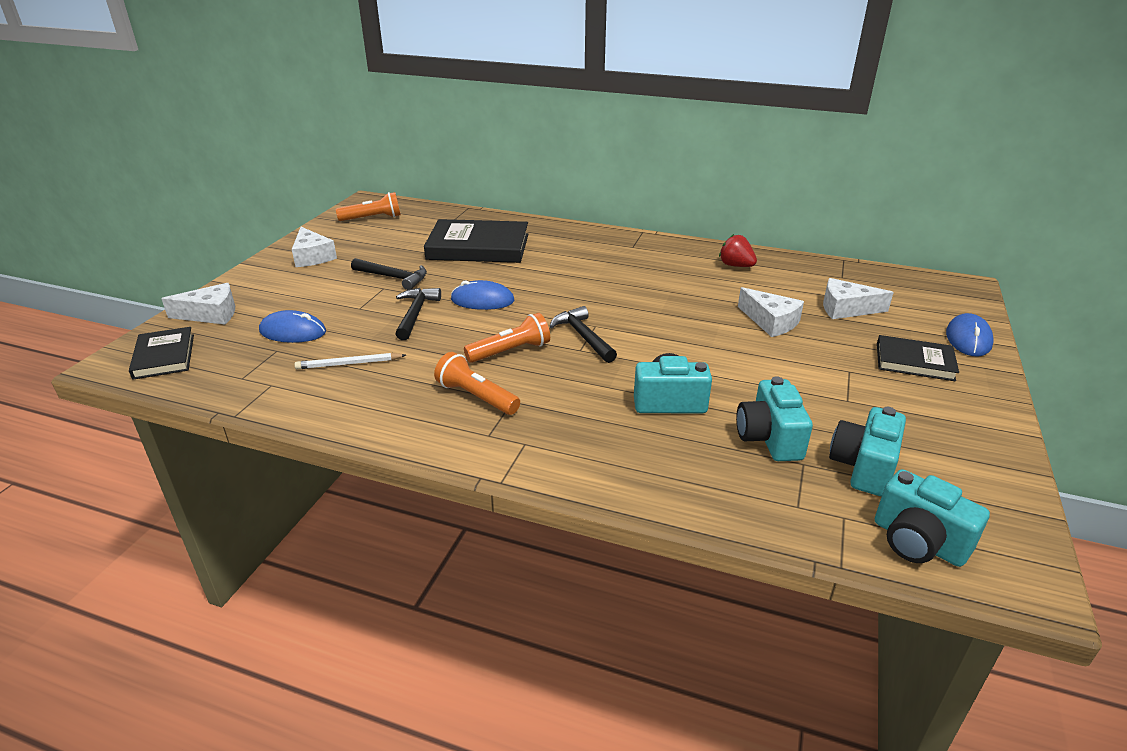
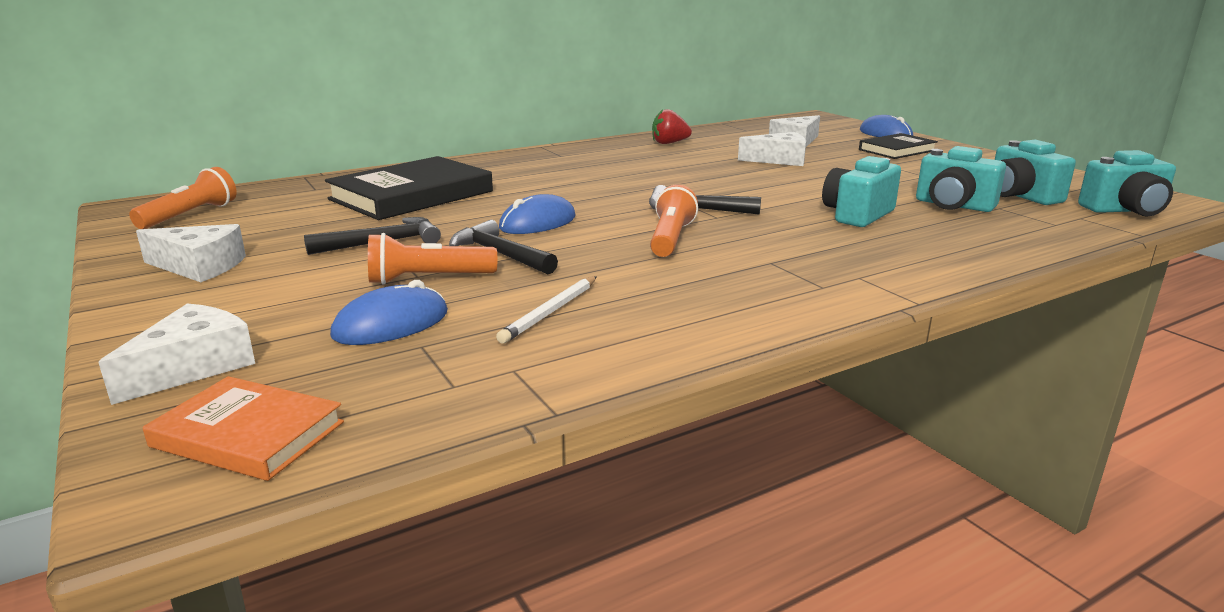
camera: 50 degrees left, 10 degrees down
(164, 356) = (248, 434): black book -> orange book
(476, 397) = (738, 273): orange flashlight -> orange flashlight (428, 279)

